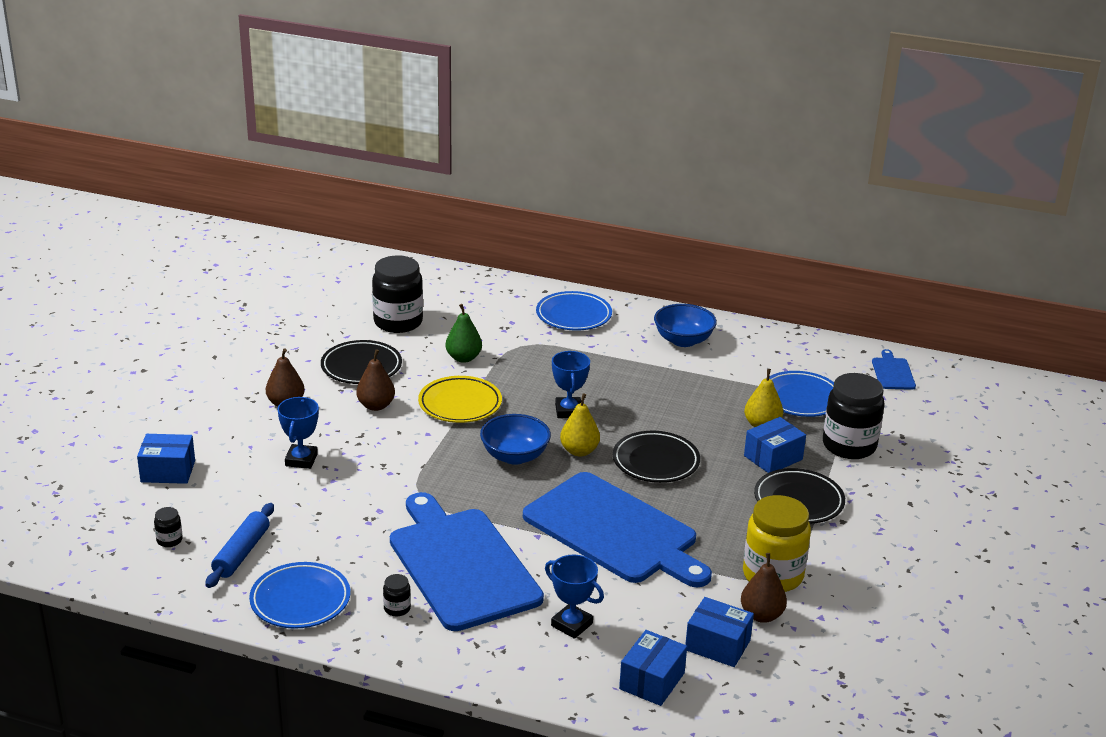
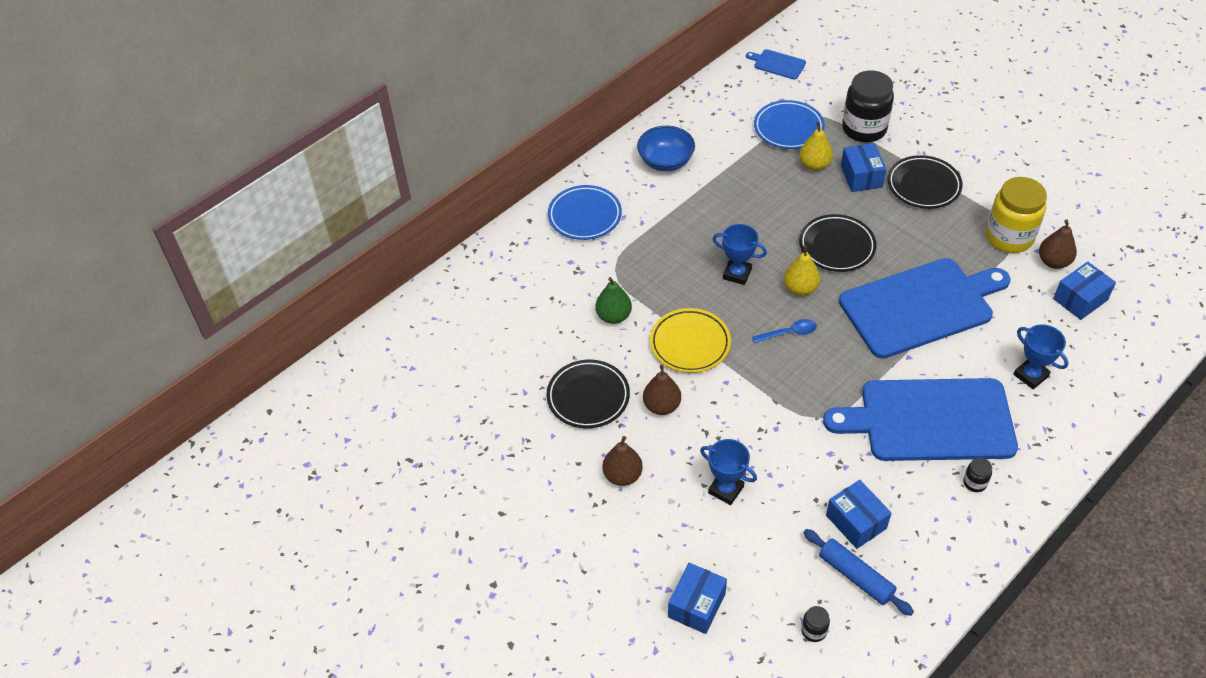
camera: 60 degrees left, 20 degrees up
(300, 600) = (941, 549): blue plate -> none
(398, 322) = (522, 344): black jar -> none
(515, 456) = (789, 333): blue bowl -> blue spoon
(572, 624) = (1030, 375): blue trophy -> blue trophy turned 75 degrees clockwise
(652, 681) = (1110, 352): blue box -> blue box (856, 522)

